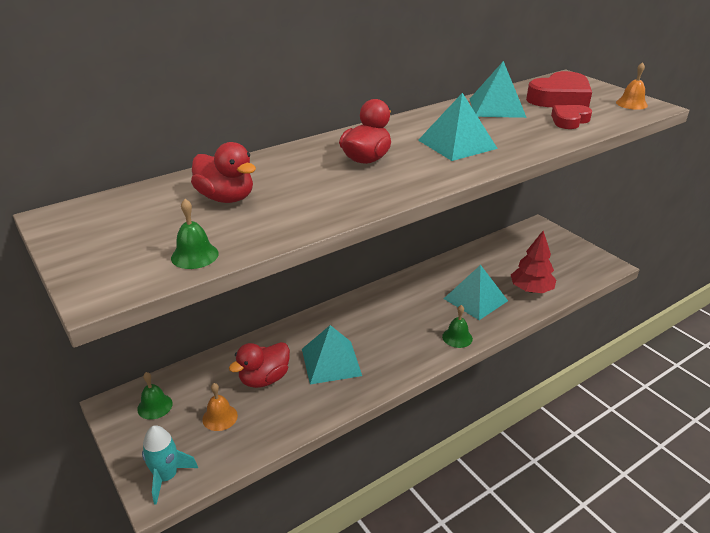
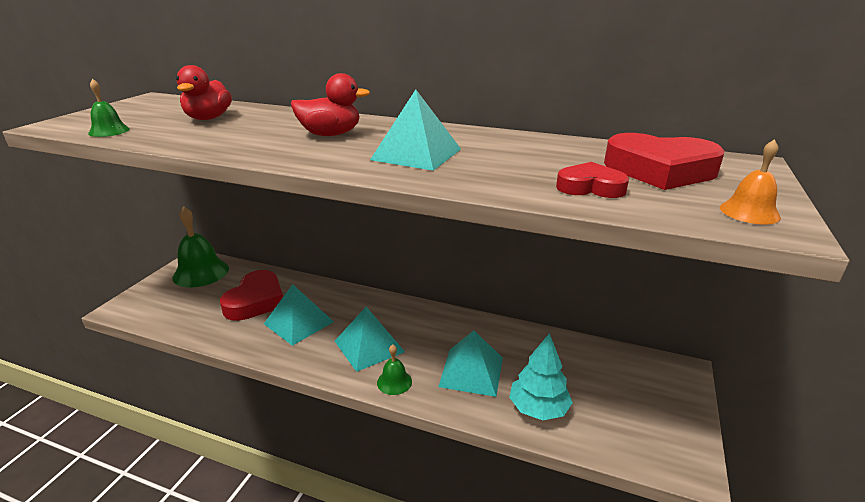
camera: 55 degrees right, 5 degrees down
(155, 406) = (201, 272): green bell -> green bell, size x2.02
(166, 477) = (133, 306): turquoise rocket -> none
(220, 417) = (202, 301): orange bell -> none
(264, 379) = (256, 301): red duck -> red heart
(497, 107) = (554, 150): turquoise pyramid -> turquoise pyramid (369, 346)
(531, 290) = (538, 408): red tree -> turquoise tree

